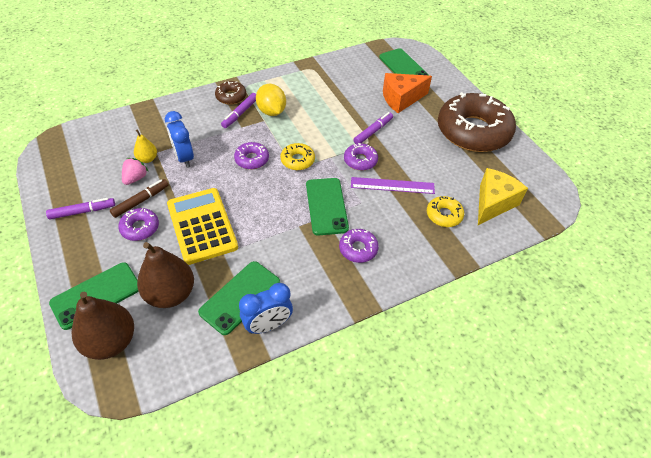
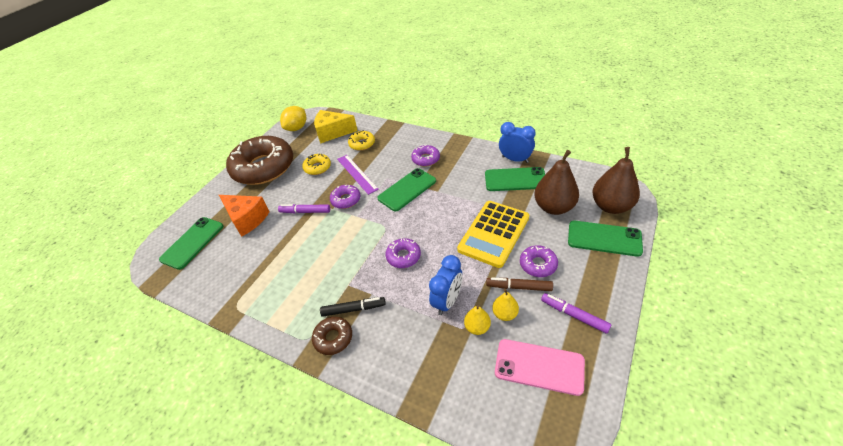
camera: 120 degrees left, 5 degrees down
(86, 167) = (539, 366): none -> pink phone
(135, 178) = (504, 314): pink strawberry -> yellow pear
(240, 114) = (353, 309): purple marker -> black marker
(271, 111) = (331, 288): yellow lemon -> yellow lemon (297, 128)
(297, 160) = (378, 230): yellow donut -> yellow donut (317, 167)

